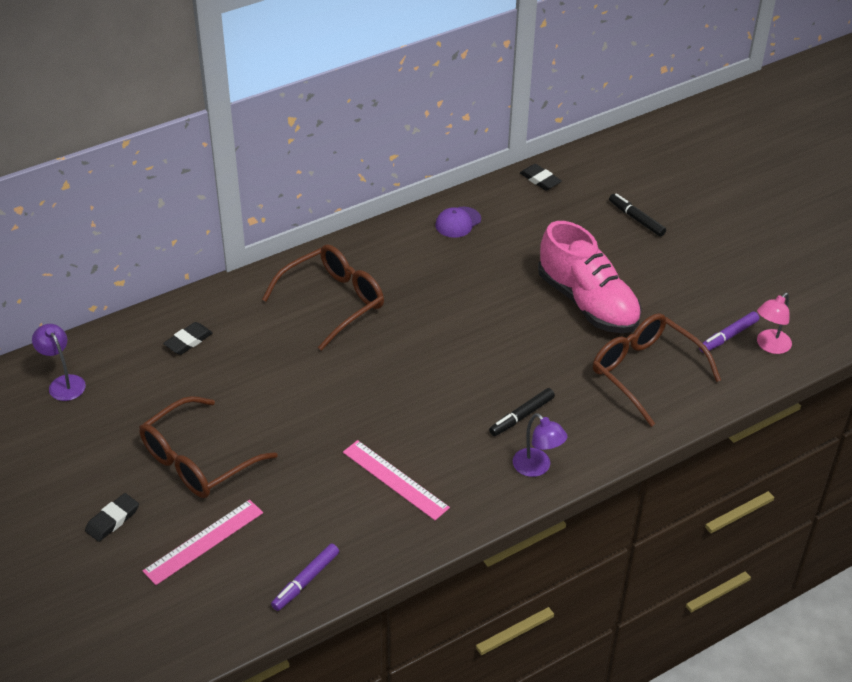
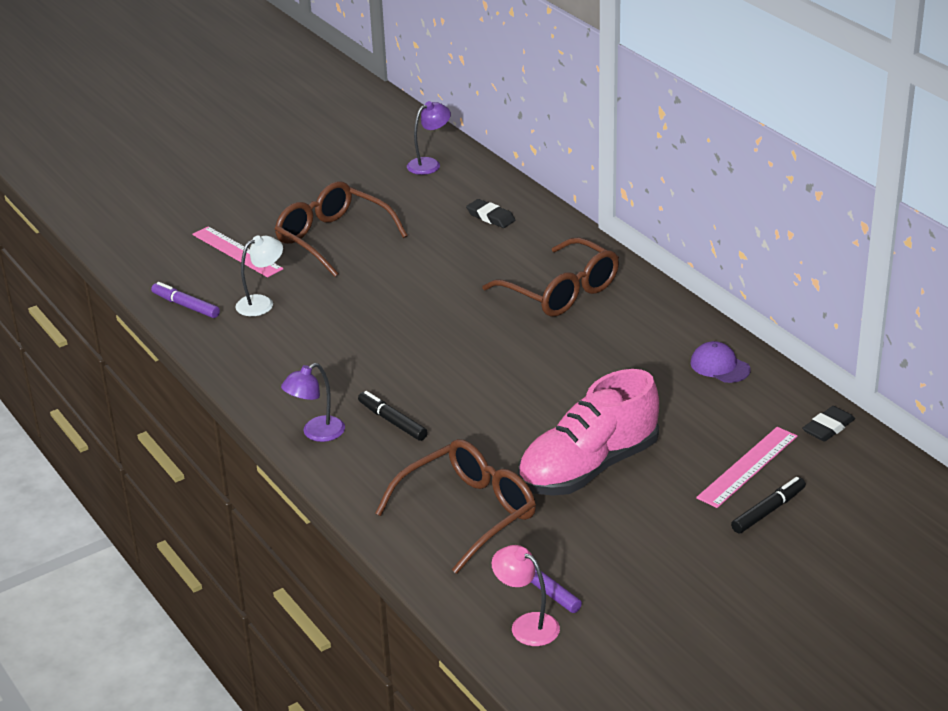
camera: 90 degrees right, 10 degrees down
(112, 520) = (266, 207): black eraser -> none
(312, 516) = (262, 303): none -> white lamp
(395, 480) = (304, 345): pink ruler -> pink ruler (747, 466)

